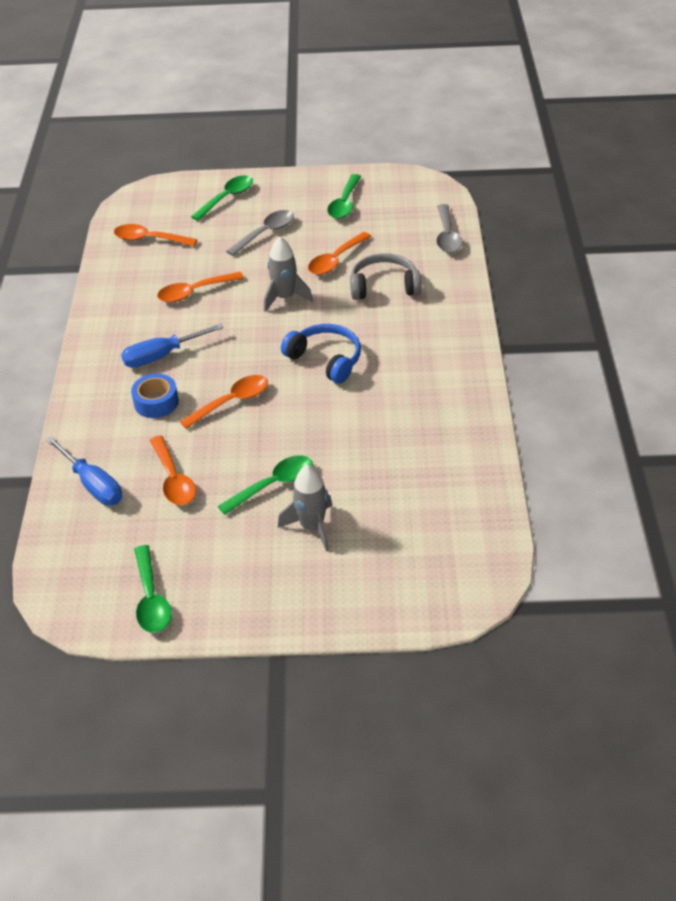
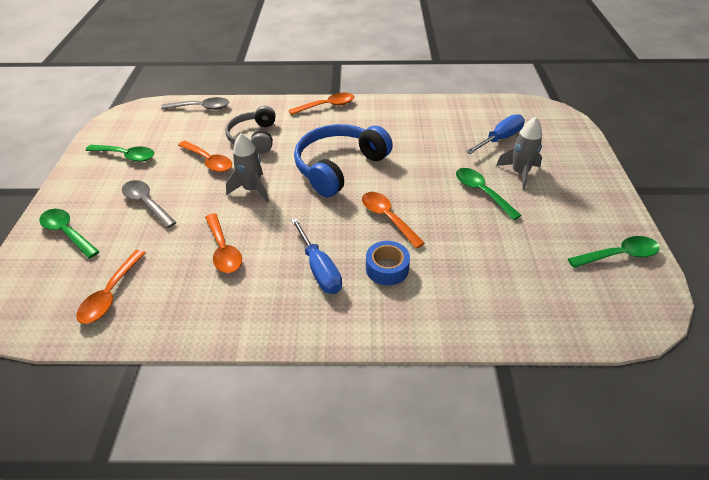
camera: 90 degrees left, 0 degrees up
(93, 485) = (502, 306): blue screwdriver -> blue screwdriver (500, 138)
(173, 479) = (485, 250): orange spoon -> orange spoon (327, 106)
(325, 359) = (339, 167): blue headphones -> blue headphones, size x1.51

